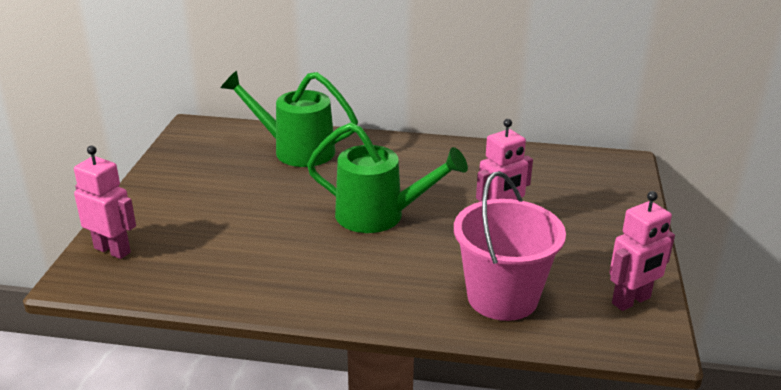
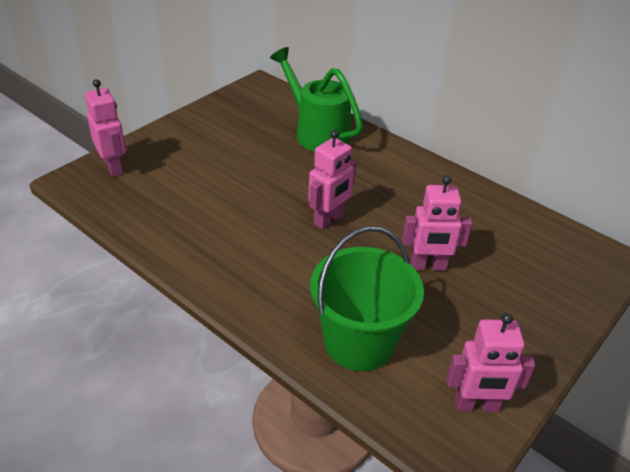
camera: 30 degrees right, 10 degrees up
(380, 216) = (328, 219): green watering can -> pink robot
(502, 297) = (359, 342): pink bucket -> green bucket

